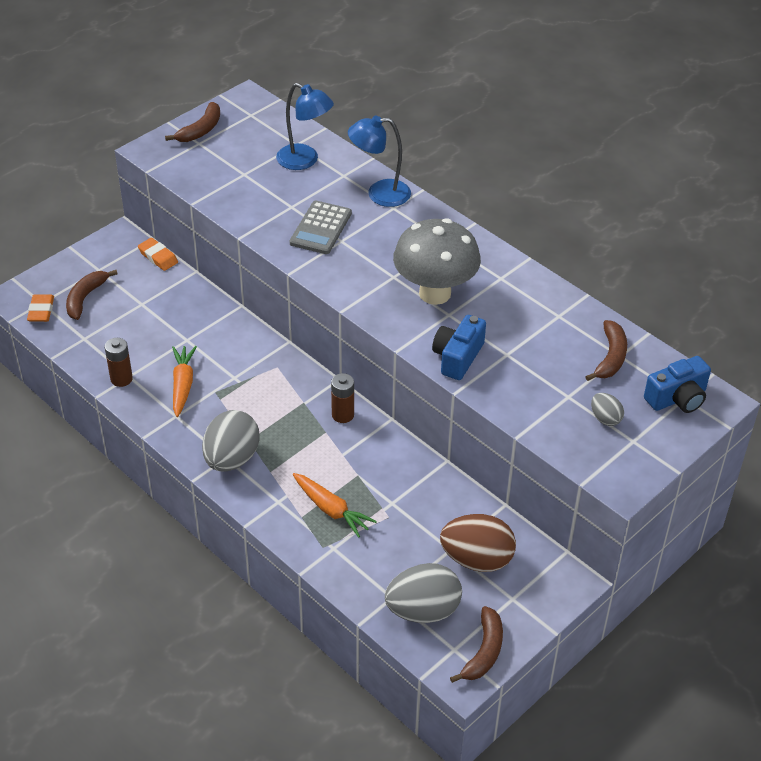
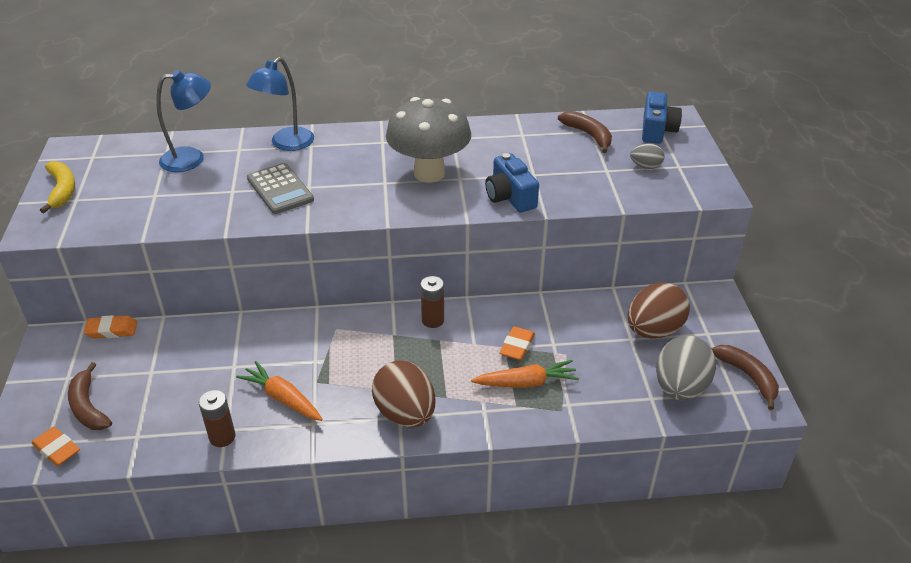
camera: 50 degrees left, 5 degrees down
(201, 130) = (62, 190): brown banana -> yellow banana
(231, 459) = (405, 414): grey egg -> brown egg
(366, 482) = (517, 346): none -> orange eraser

